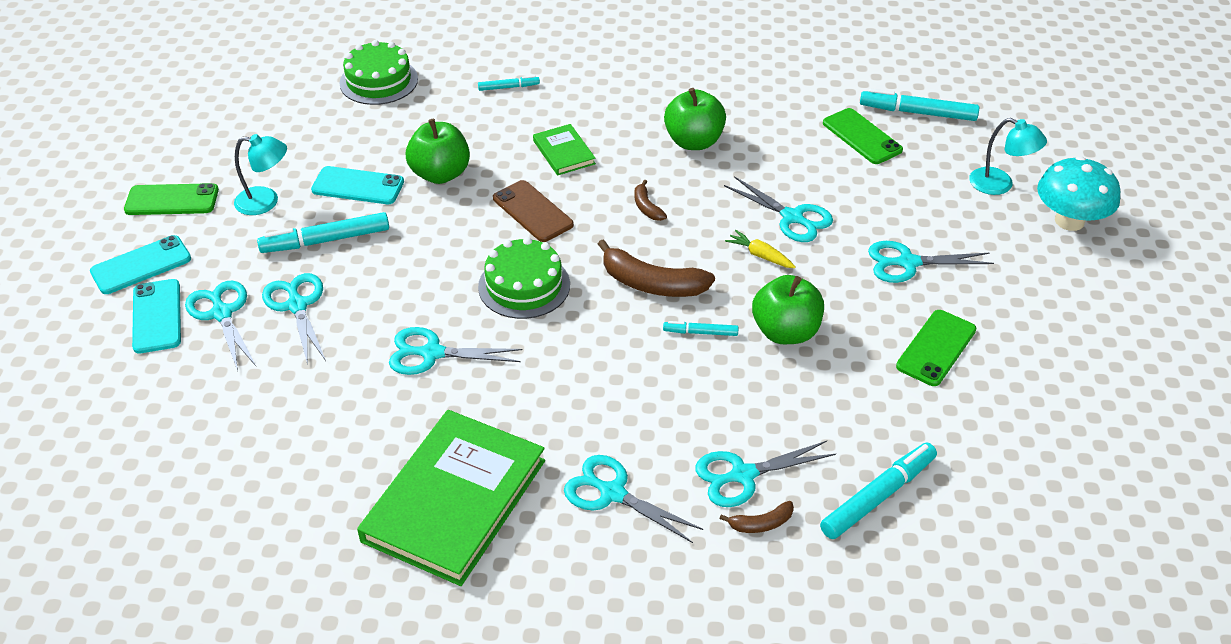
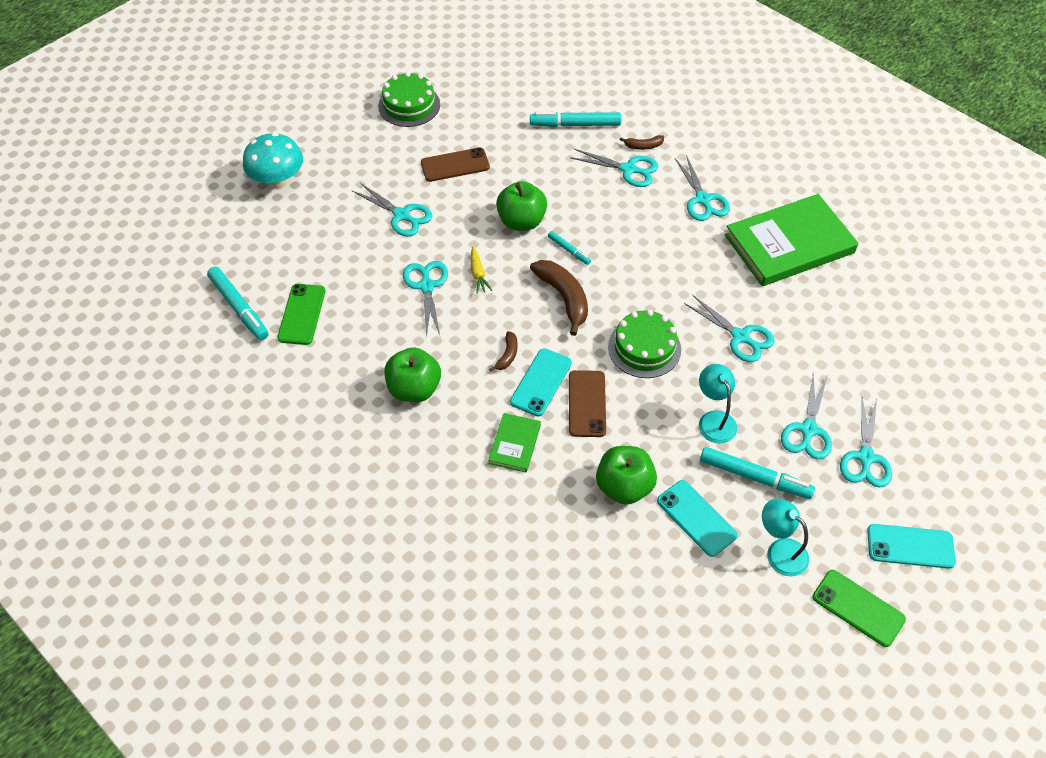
camera: 140 degrees left, 10 degrees up
(157, 316) = (915, 485): turquoise phone -> turquoise phone (541, 382)
(378, 81) = (593, 644): green cake -> green cake (409, 105)
(509, 87) = (491, 550): turquoise marker -> none
(761, 523) = (643, 146): brown banana -> brown banana turned 150 degrees clockwise
(936, 348) = (455, 165): green phone -> brown phone
(1000, 185) = (276, 225): turquoise lamp -> turquoise lamp (714, 420)

